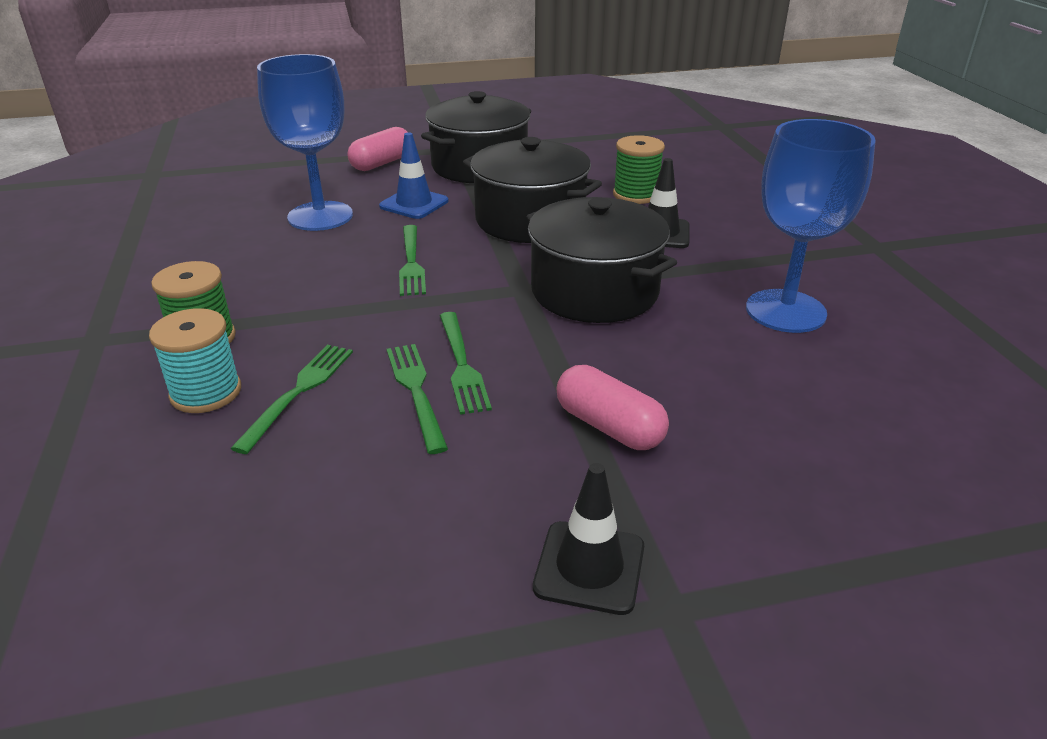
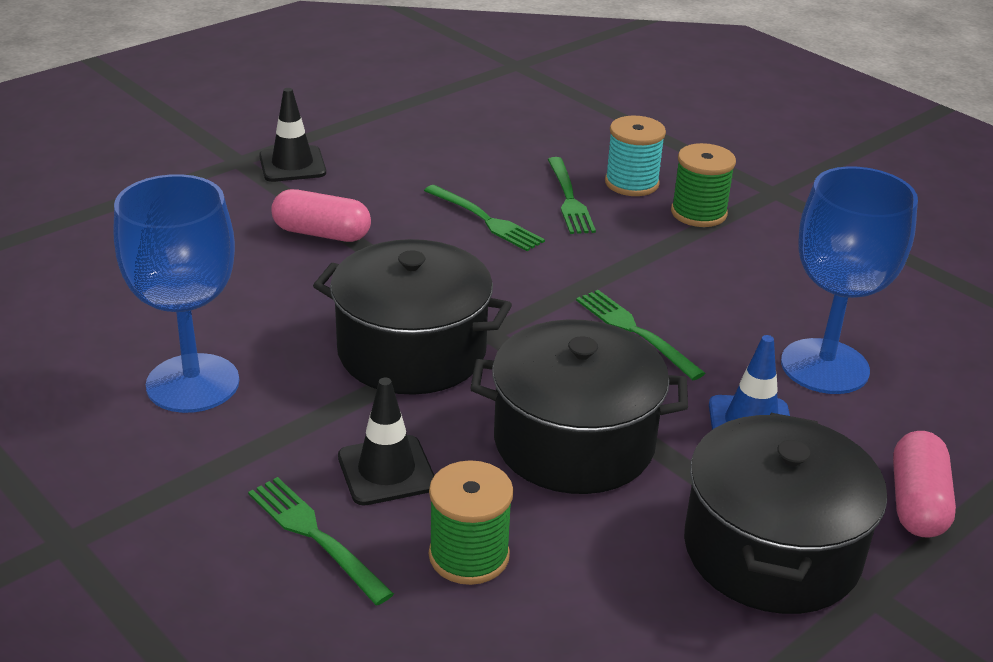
camera: 150 degrees right, 0 degrees up
(462, 365) = (471, 246): green fork -> green fork (314, 535)

